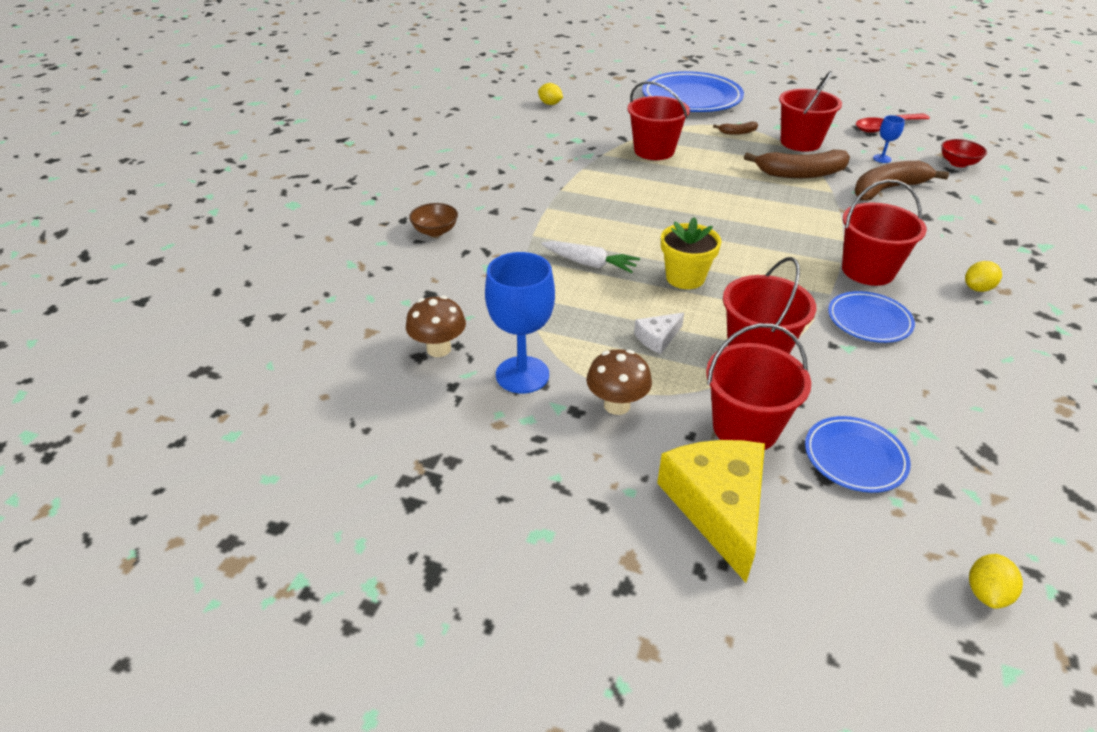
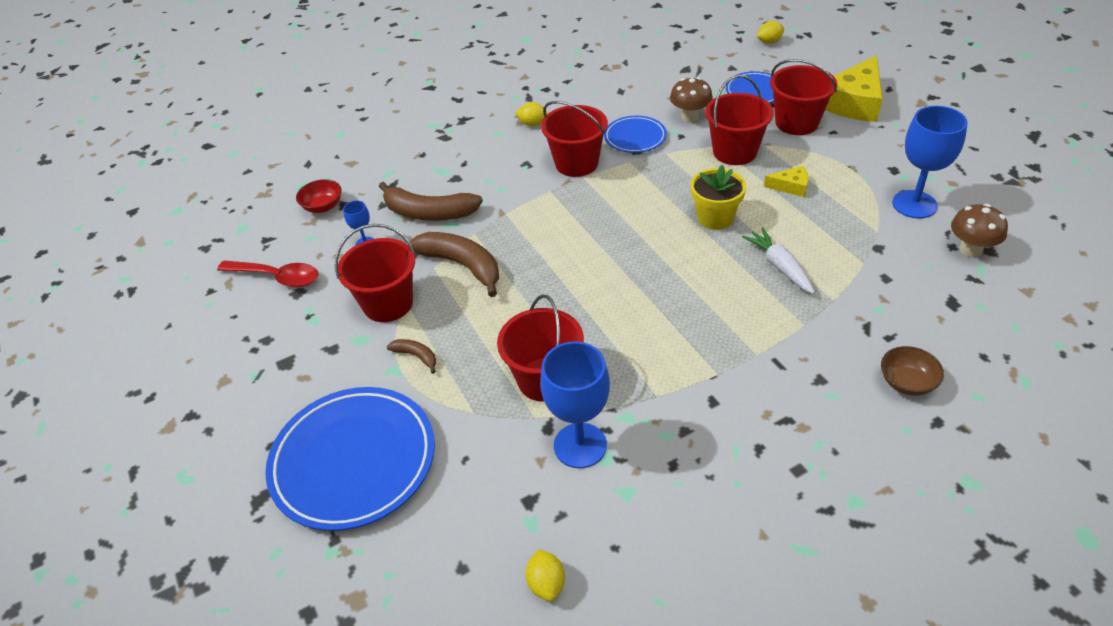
camera: 135 degrees left, 5 degrees up
(596, 138) = (580, 445): none -> blue goblet
(617, 405) = (863, 162): brown mushroom -> brown mushroom (690, 117)
(657, 338) = (791, 187): white cheese -> yellow cheese

